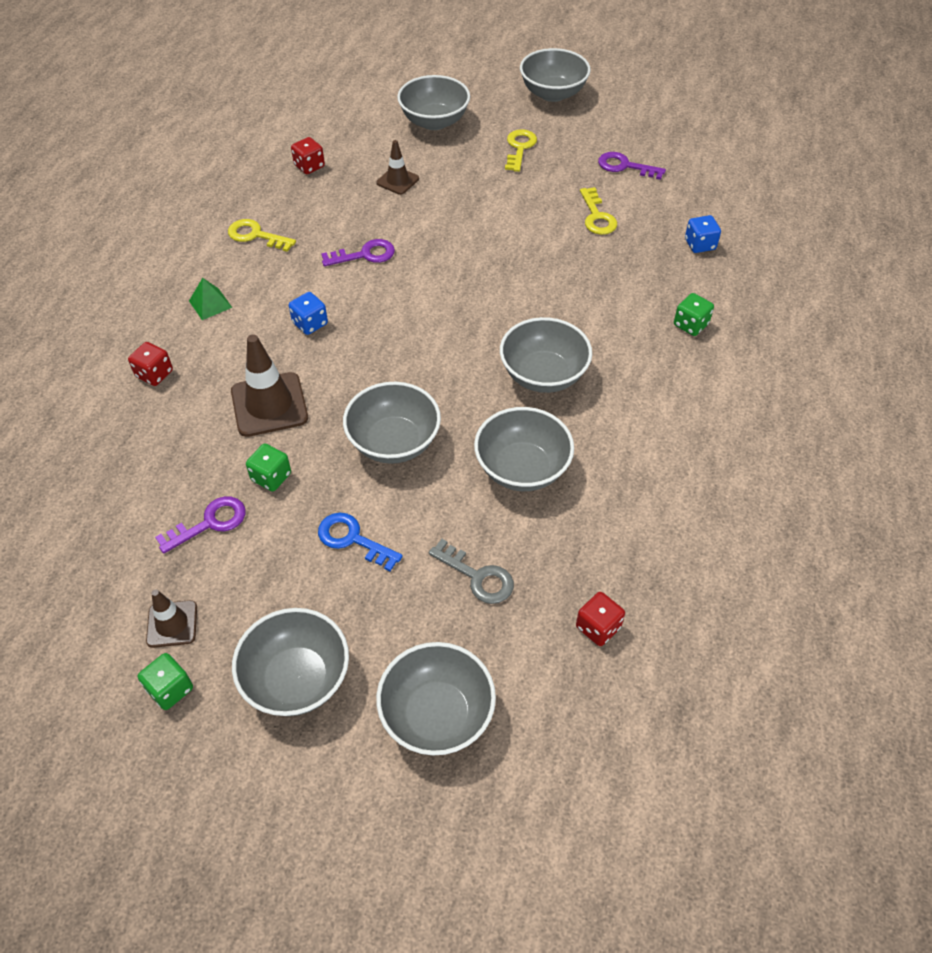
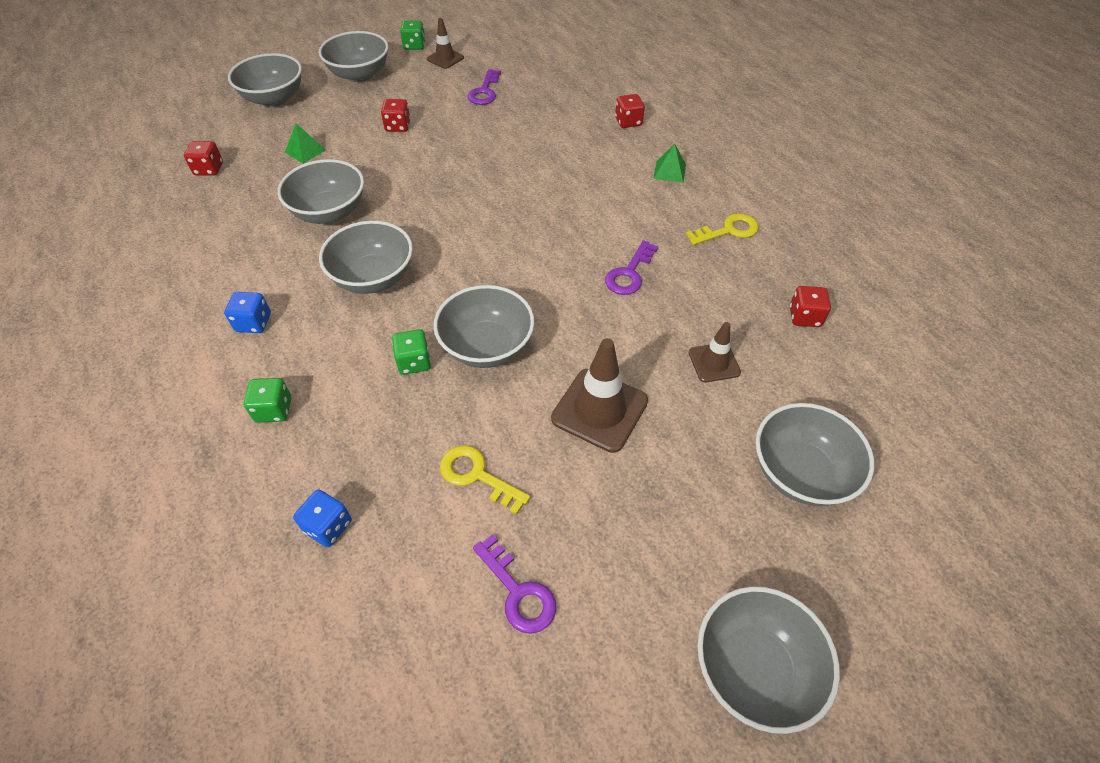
camera: 135 degrees right, 0 degrees up
(269, 405) = (537, 148): brown traffic cone -> brown traffic cone (599, 410)
(271, 477) = (482, 123): green dice -> green dice (414, 362)
(310, 323) = (587, 202): blue dice -> blue dice (254, 323)
(353, 539) = (398, 126): blue key -> red dice
(394, 442) = (433, 176): grey bowl -> grey bowl (487, 347)
(477, 576) = (305, 151): grey key -> green pyramid
(519, 148) = (666, 512): yellow key -> none
(625, 166) = (518, 591): purple key -> purple key turned 75 degrees clockwise

